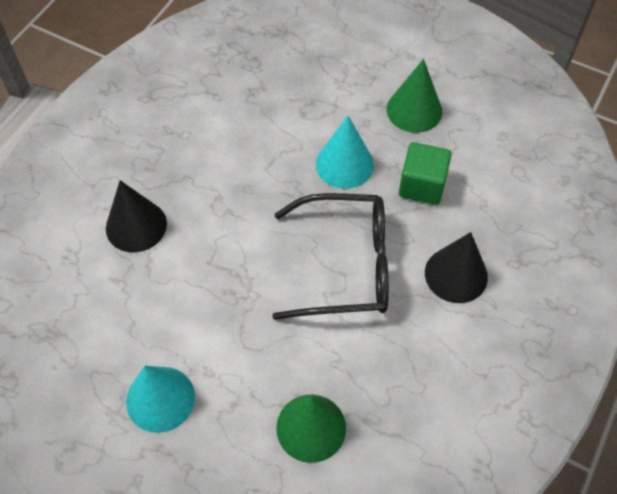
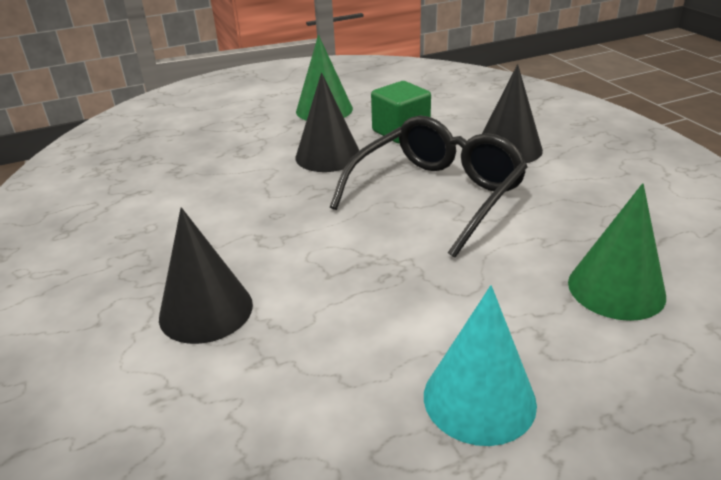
camera: 50 degrees left, 25 degrees down
(344, 164) = (328, 156): turquoise cone -> black cone

